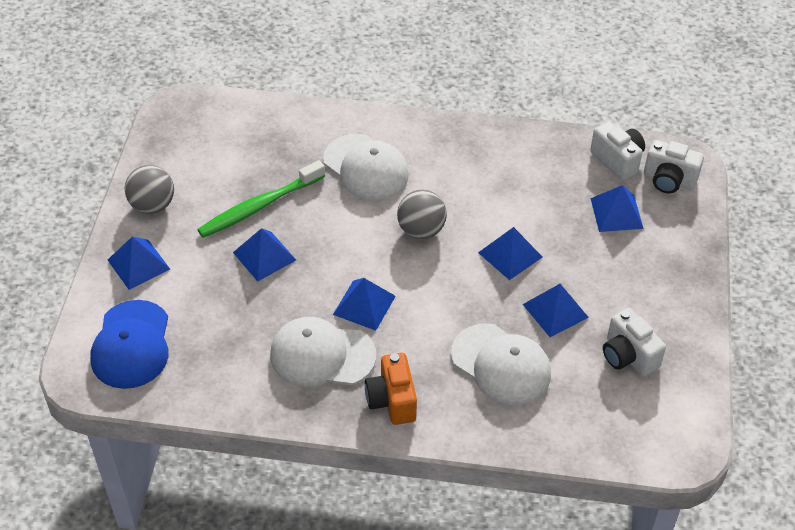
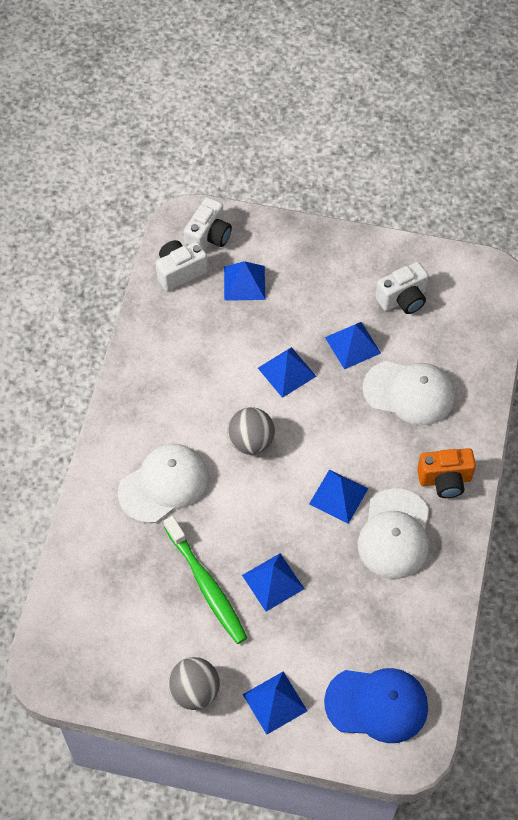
camera: 85 degrees left, 10 degrees up
(501, 364) = (409, 393): white cap -> white cap turned 60 degrees clockwise

